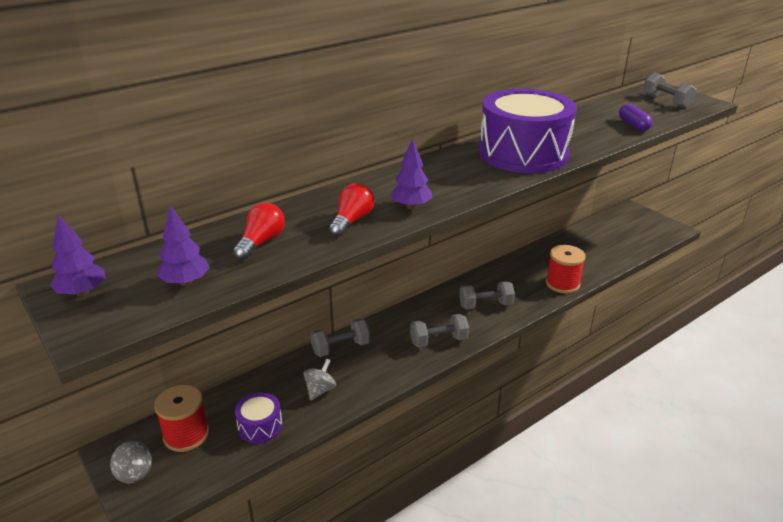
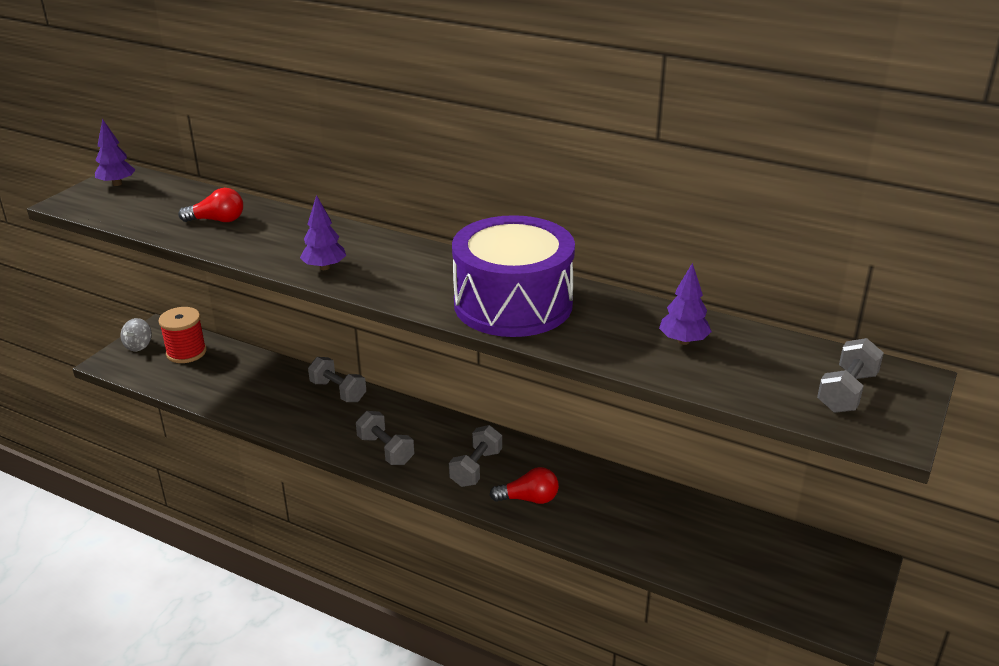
camera: 65 degrees right, 0 degrees up
(186, 282) = (143, 211): purple tree -> purple tree (683, 341)
(260, 426) = (210, 383): purple drum -> none
(320, 390) = (270, 399): grey spinning top -> none
(352, 221) = (277, 247): red light bulb -> red light bulb (528, 499)
(485, 305) = (476, 468): grey dumbbell -> grey dumbbell turned 60 degrees clockwise
(562, 284) = (572, 524): red spool -> none
(633, 125) = (698, 372): purple capsule -> none

